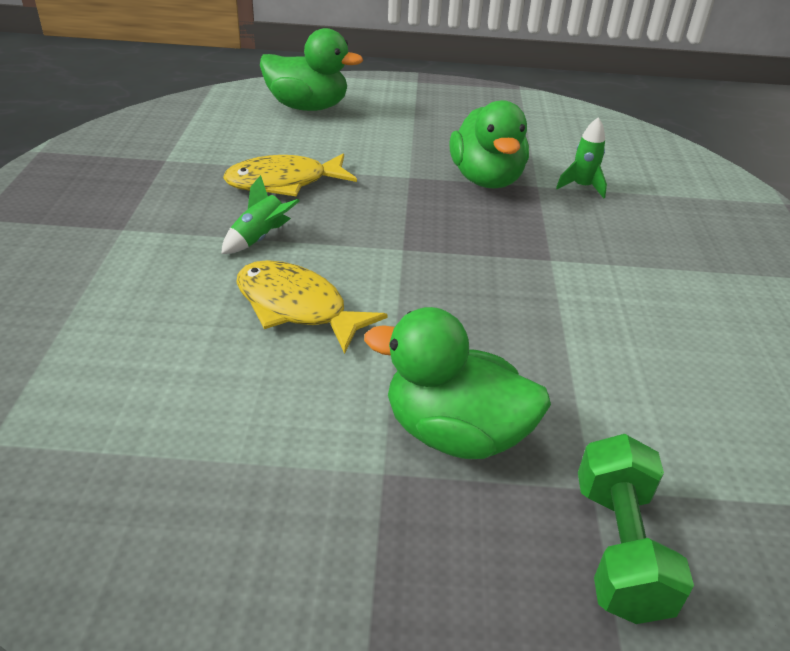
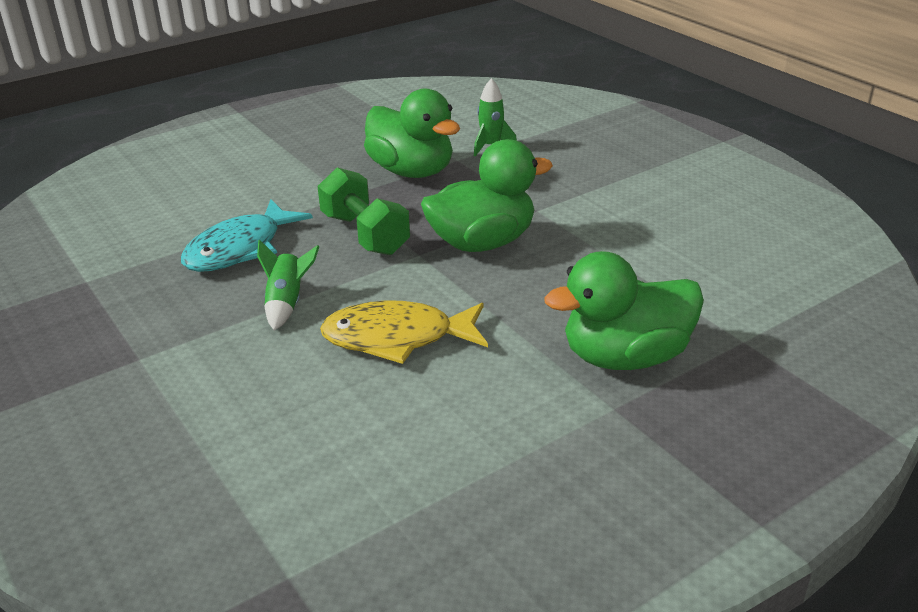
camera: 35 degrees left, 5 degrees down
(284, 183) = (240, 249): yellow fish -> turquoise fish
(307, 107) = (164, 174): green duck -> green duck (482, 243)
(619, 548) = (797, 364): green dumbbell -> green dumbbell (365, 234)

